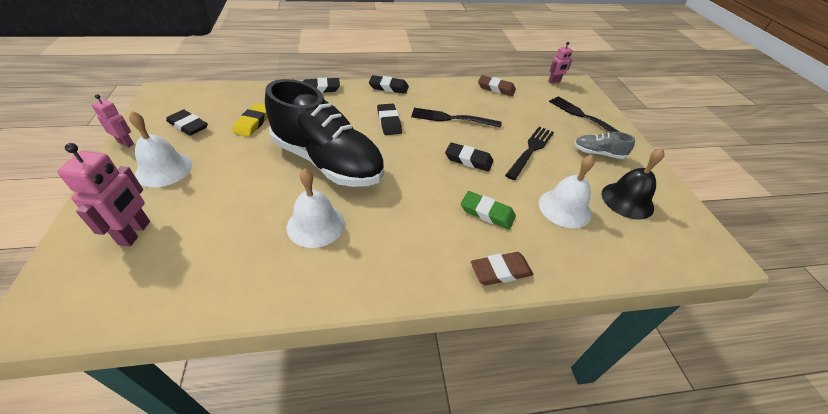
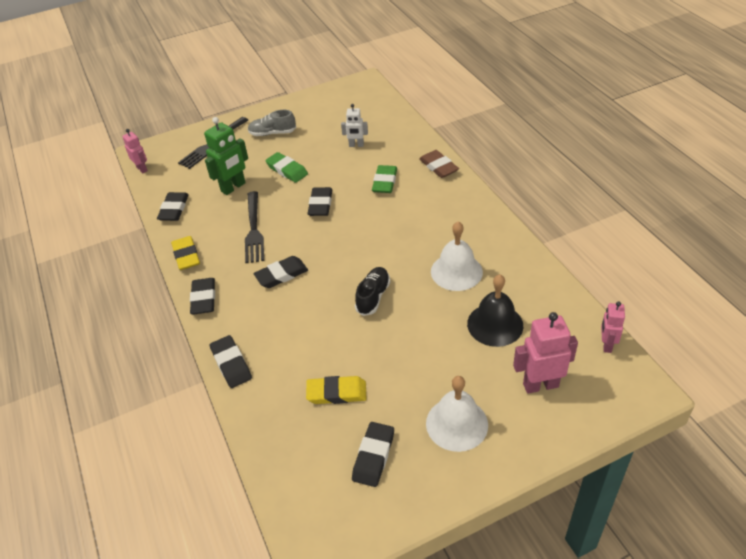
camera: 100 degrees left, 0 degrees up
(126, 143) = (437, 497): pink robot -> pink robot (606, 345)
(328, 161) = (373, 297): black shoe -> black shoe, size x0.41
(438, 87) = (186, 255): none -> yellow eraser
(496, 88) = (174, 209): brown eraser -> black eraser
(514, 118) = (233, 187): none -> green robot
(531, 150) = (287, 170): black fork -> green eraser
(564, 208) = (356, 145): white bell -> white robot
(598, 153) = (272, 133): grey shoe -> grey shoe turned 90 degrees clockwise
(627, 200) = (329, 117): black bell -> black bell (495, 324)

